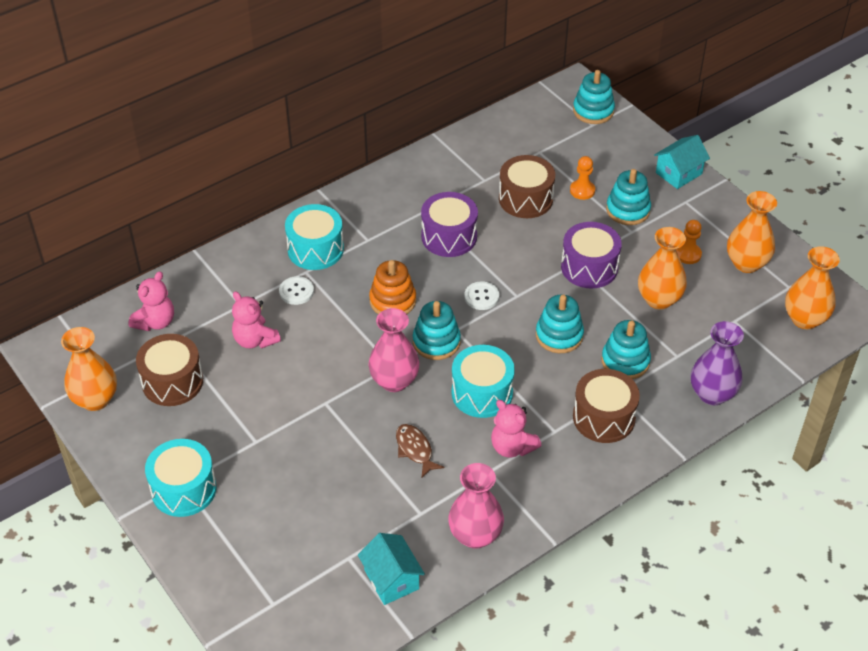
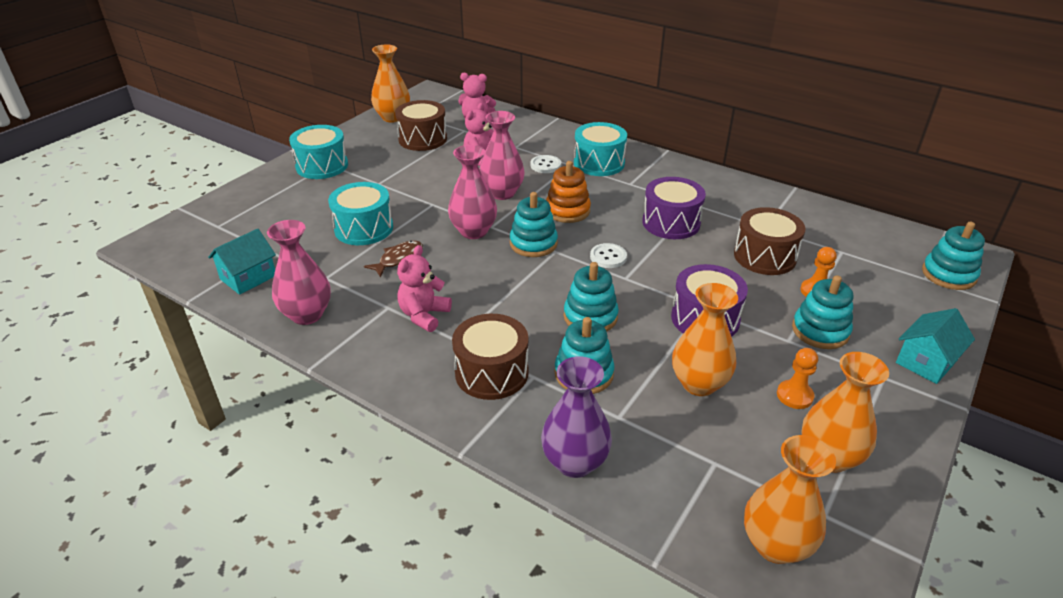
camera: 70 degrees right, 10 degrees down
(334, 341) = (502, 193): none -> pink vase
(482, 393) = (484, 282): turquoise drum -> turquoise drum (364, 228)
(678, 173) = (926, 361): turquoise house -> turquoise house turned 75 degrees counterclockwise

